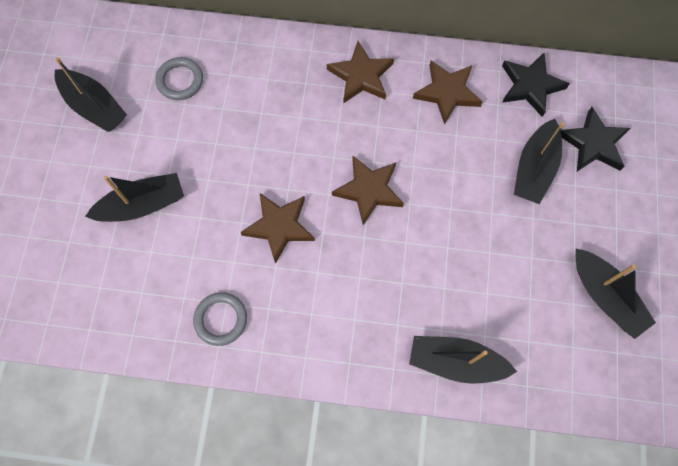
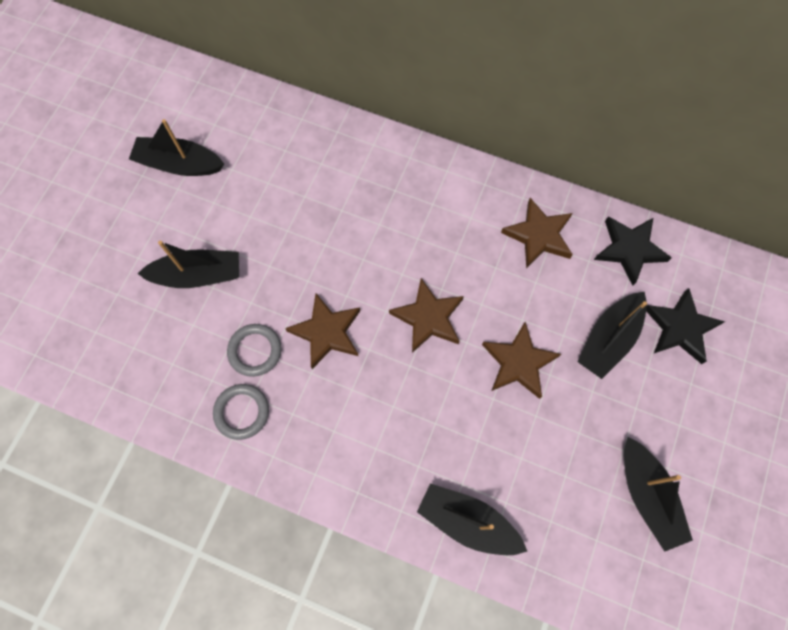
camera: 15 degrees right, 0 degrees up
(94, 107) = (179, 164): black boat -> black boat turned 135 degrees clockwise
(180, 80) = (270, 158): grey ring -> grey ring (255, 351)
(361, 76) = (454, 196): brown star -> brown star (518, 362)

